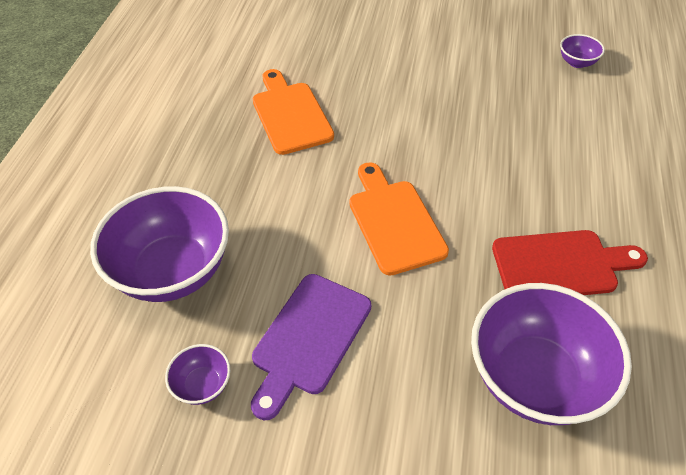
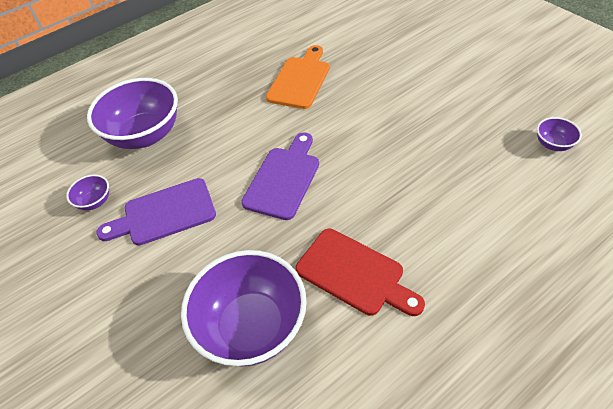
camera: 45 degrees right, 0 degrees up
(394, 222) = (283, 179): orange cutting board -> purple cutting board

